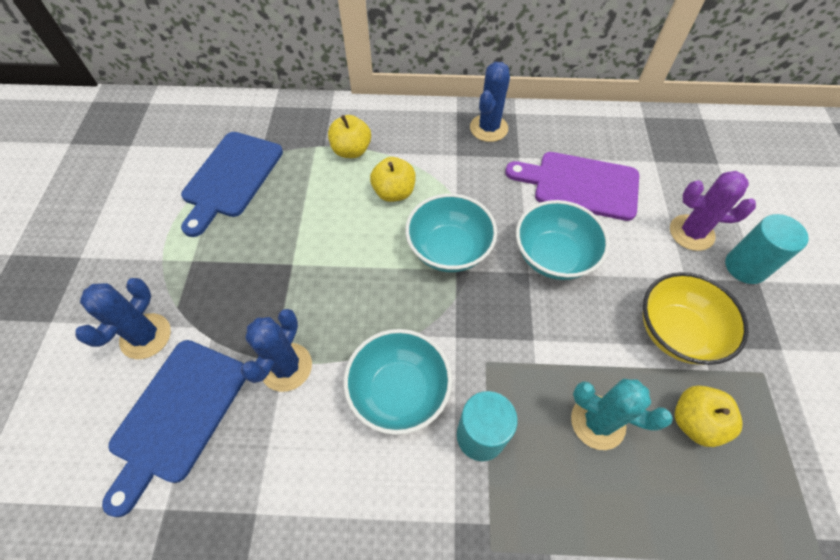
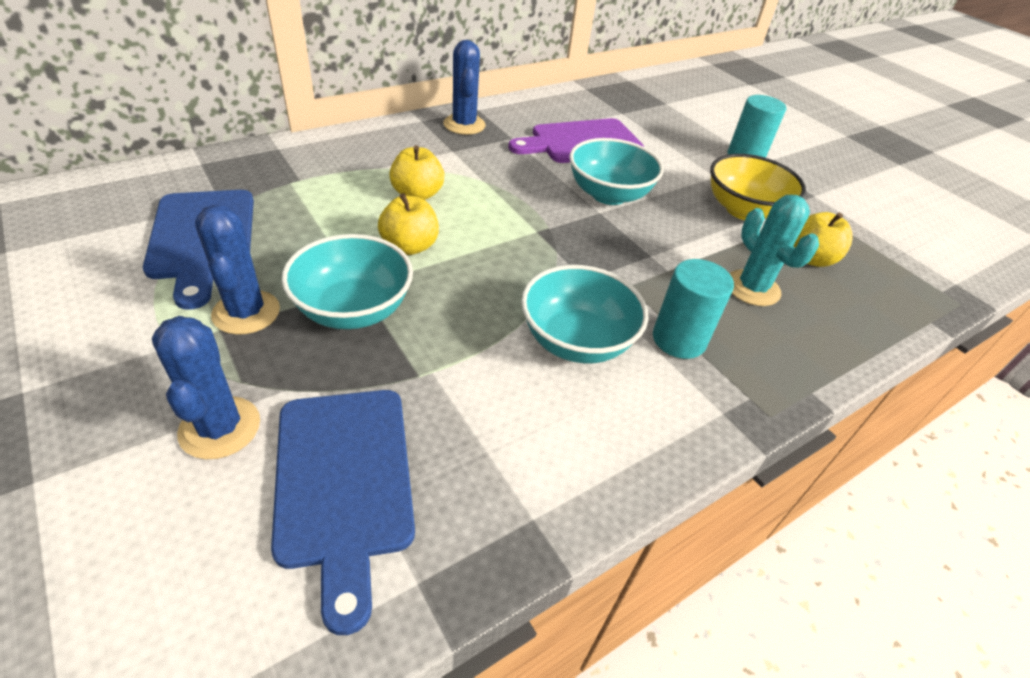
camera: 40 degrees left, 15 degrees down
(286, 367) = (440, 374): blue cactus -> blue cactus (246, 312)
(351, 150) = (337, 175): yellow apple -> yellow apple (410, 246)
(449, 249) = (515, 219): turquoise bowl -> turquoise bowl (353, 310)
(597, 422) = (752, 288): turquoise cactus -> turquoise cactus turned 75 degrees clockwise
(691, 233) = (691, 148): purple cactus -> none

